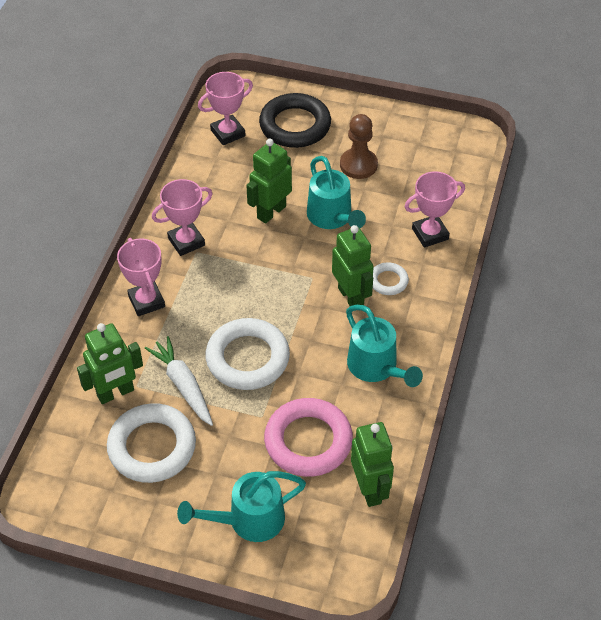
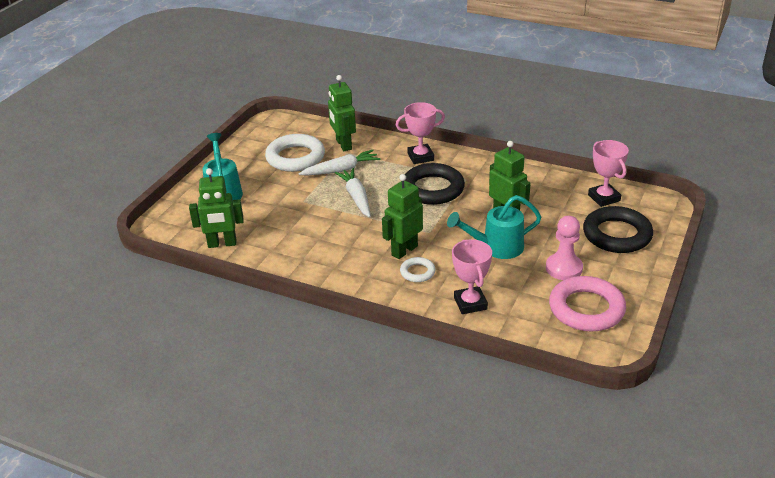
camera: 100 degrees right, 15 degrees down
(186, 242) = (477, 174): pink trophy -> none
(221, 282) = (432, 189): none -> black ring
(247, 358) = (356, 197): white ring -> white carrot
(308, 441) = (274, 219): pink ring -> pink ring (586, 309)
(351, 297) = (404, 250): green robot -> green robot turned 150 degrees clockwise
(358, 165) = (564, 268): brown pawn -> pink pawn
(376, 368) = (328, 257): turquoise watering can -> none

